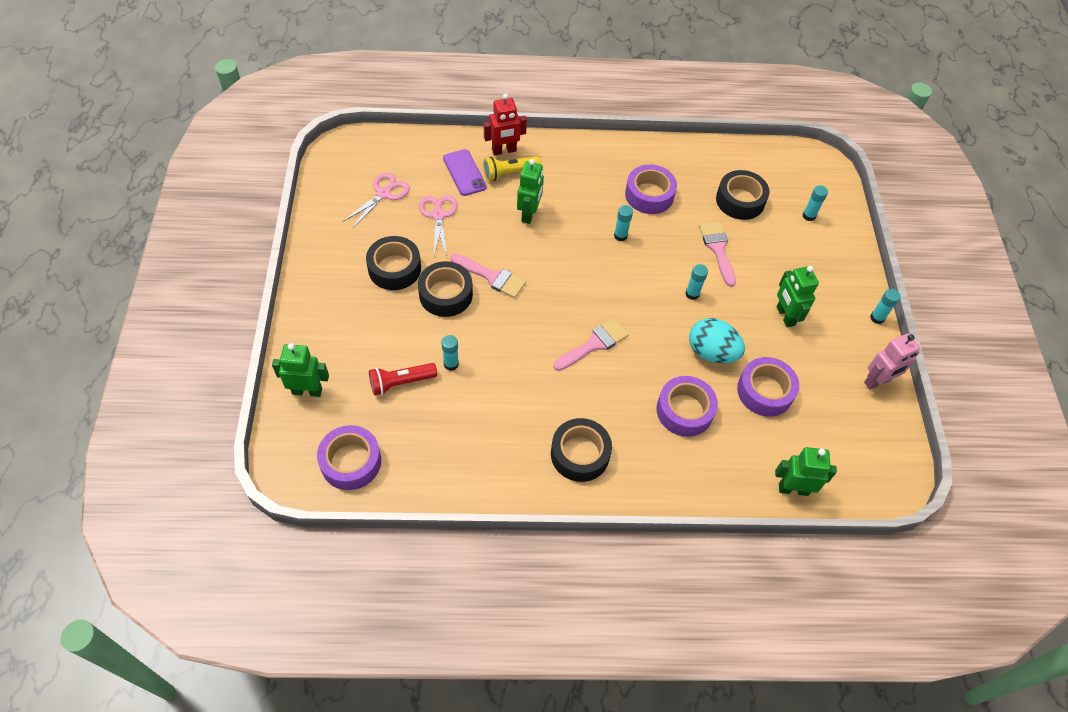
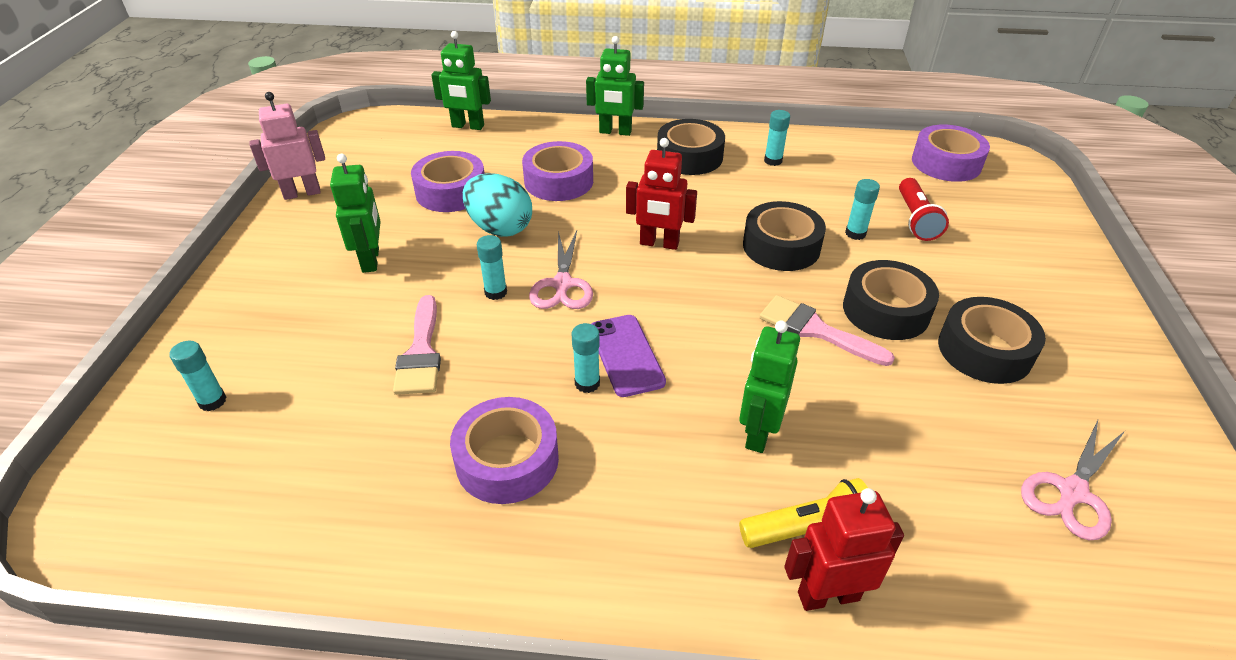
camera: 170 degrees left, 15 degrees down
(307, 391) = (1033, 218): green robot -> green robot (615, 132)
(401, 383) = (916, 219): red flashlight -> red flashlight turned 105 degrees clockwise
(438, 215) = (939, 439): pink scissors -> pink scissors (562, 285)
(464, 173) = (911, 536): purple phone -> purple phone (626, 355)
(594, 344) = (659, 243): pink brush -> red robot
(740, 200) = (326, 438): black tape -> black tape (781, 246)
(877, 318) = (238, 252): turquoise glue stick -> turquoise glue stick (773, 161)

